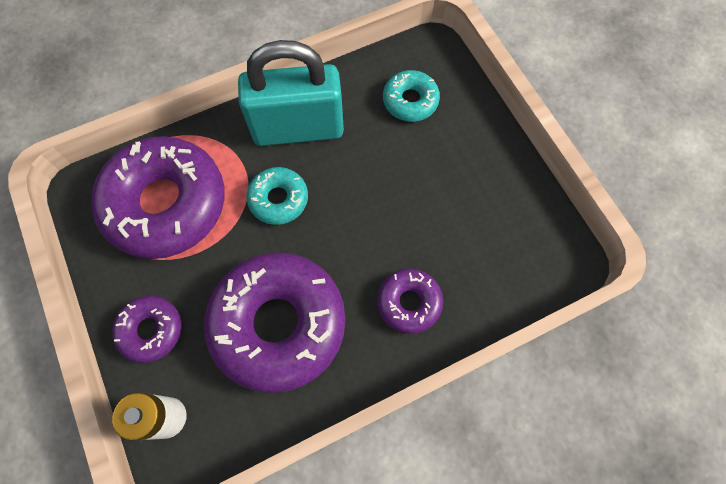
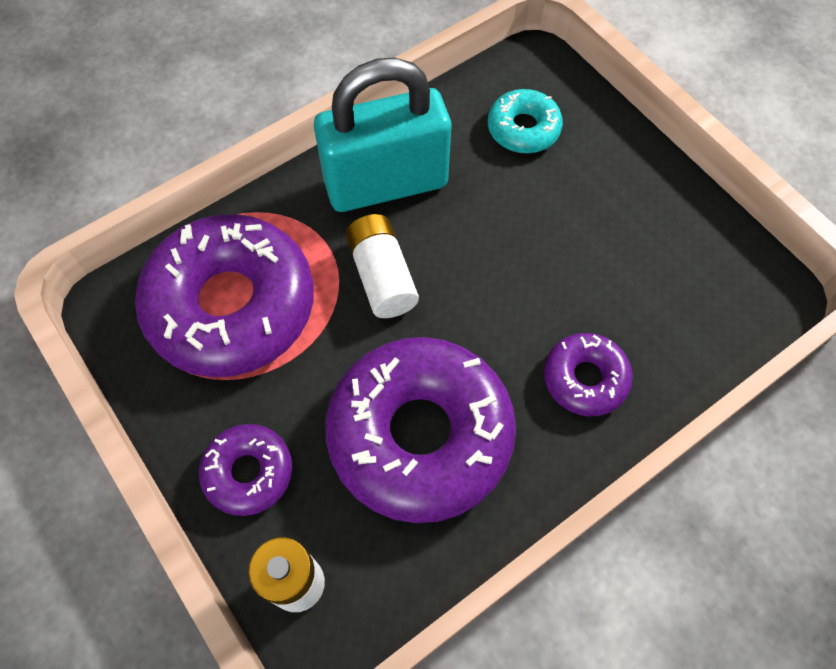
camera: 10 degrees left, 5 degrees down
(278, 199) = (382, 276): turquoise donut -> white battery

